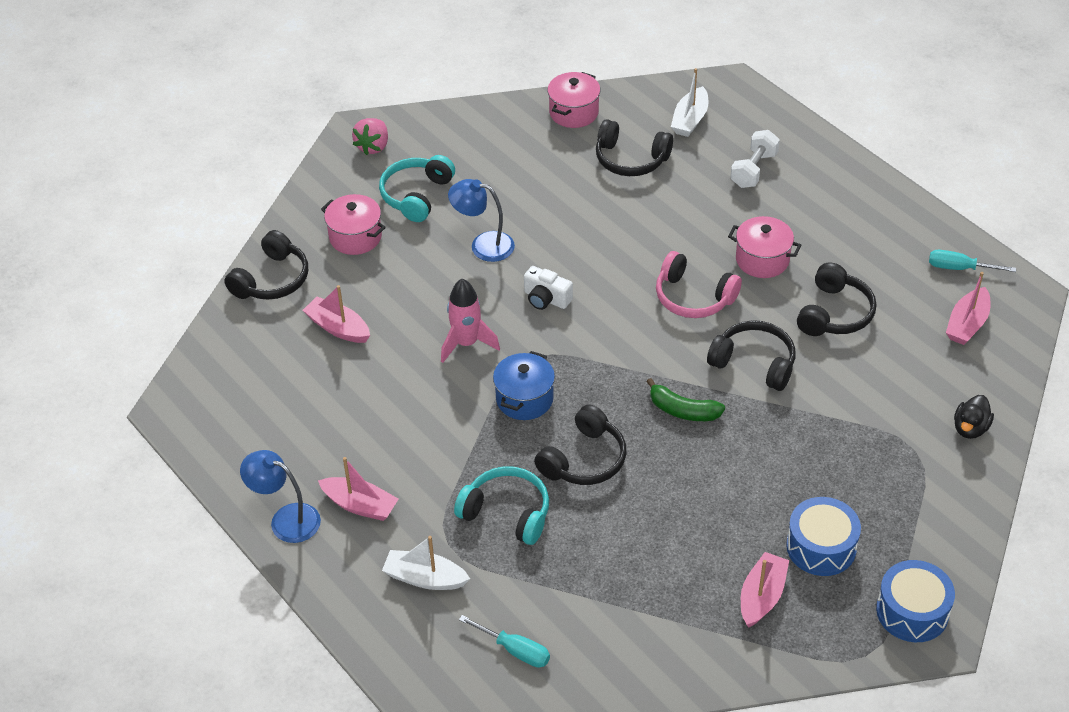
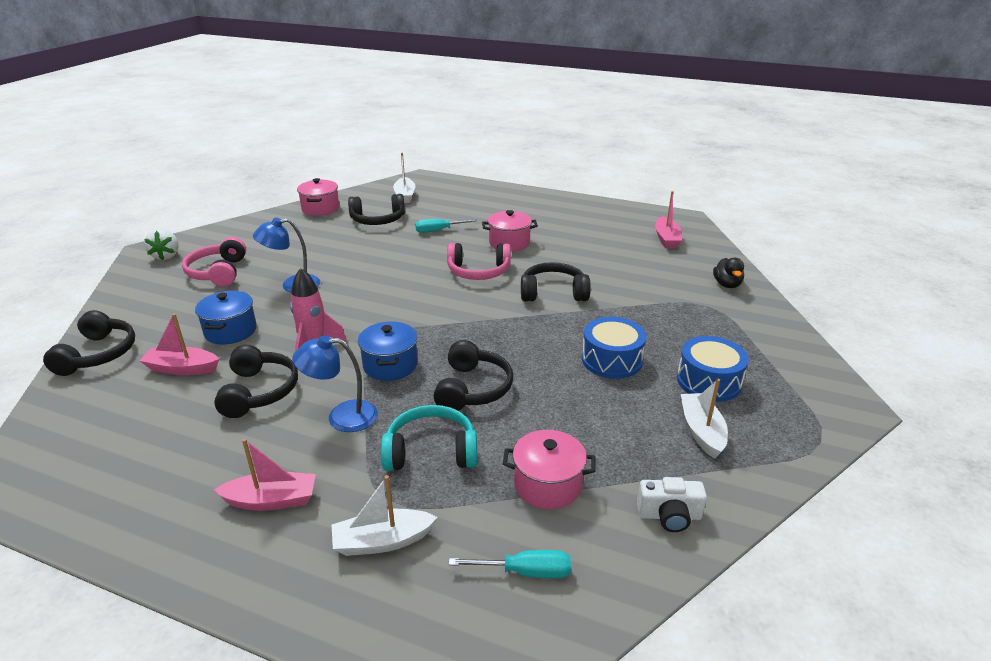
camera: 30 degrees left, 15 degrees down
(286, 519) = (186, 546): blue lamp -> blue lamp (342, 417)
(355, 237) = (173, 308): pink pot -> pink pot (547, 485)
(373, 146) = (166, 256): pink strawberry -> white strawberry
(397, 293) = (230, 331): none -> blue pot
(416, 195) = (218, 272): turquoise headphones -> pink headphones
(546, 299) = (365, 301): white camera -> white camera (669, 516)
(683, 410) = (526, 333): green banana -> none
(754, 170) = (466, 207): white dumbbell -> none
(762, 596) = (701, 431): pink boat -> white boat
(835, 313) = (582, 255): black headphones -> black headphones (259, 391)
(912, 611) = (816, 398): blue drum -> blue drum (611, 360)
(960, 268) = (634, 217): turquoise screwdriver -> turquoise screwdriver (439, 230)

